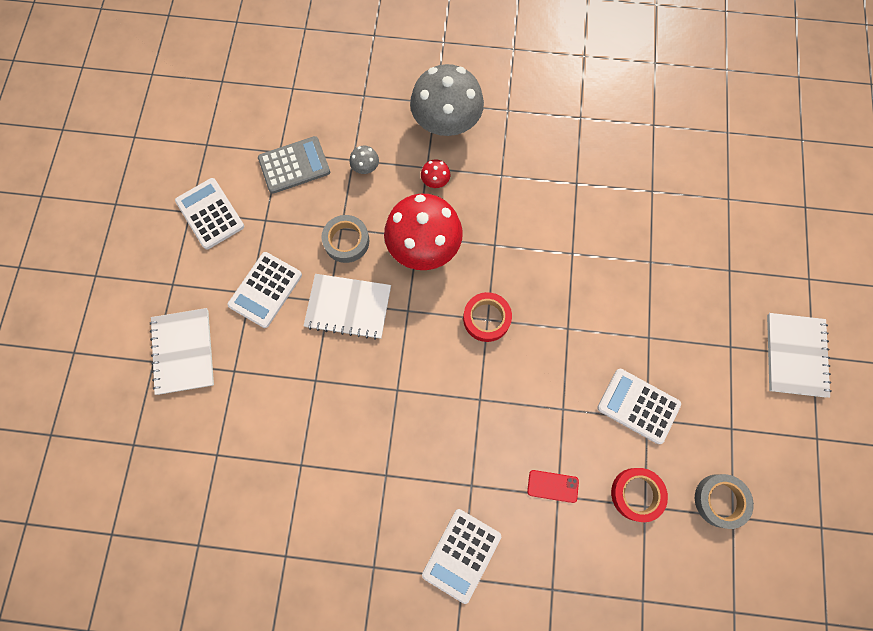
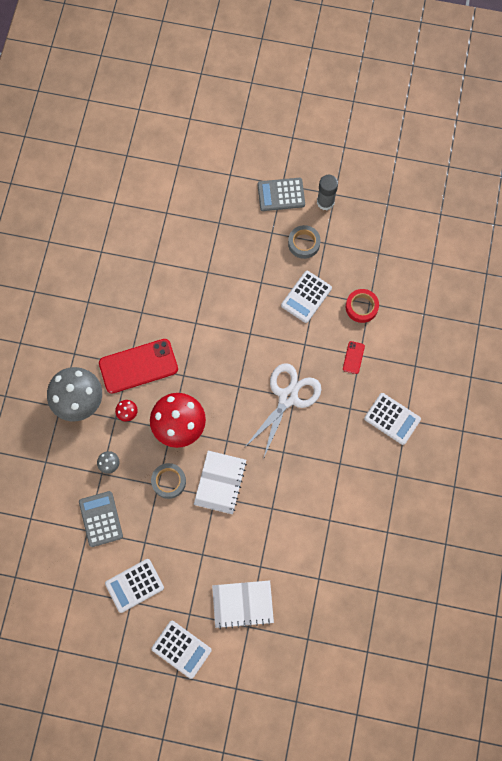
camera: 85 degrees left, 0 degrees up
(265, 290) = (201, 543): white calculator -> white calculator (181, 649)
(479, 390) = (288, 397): none -> white scissors
(486, 318) = (238, 387): red tape -> none
(500, 187) = (138, 366): none -> red phone
(720, 500) = (368, 258): grey tape -> grey tape (304, 243)
(795, 355) = (281, 195): white notebook -> grey calculator
(800, 424) = (325, 202): none -> grey glue stick

